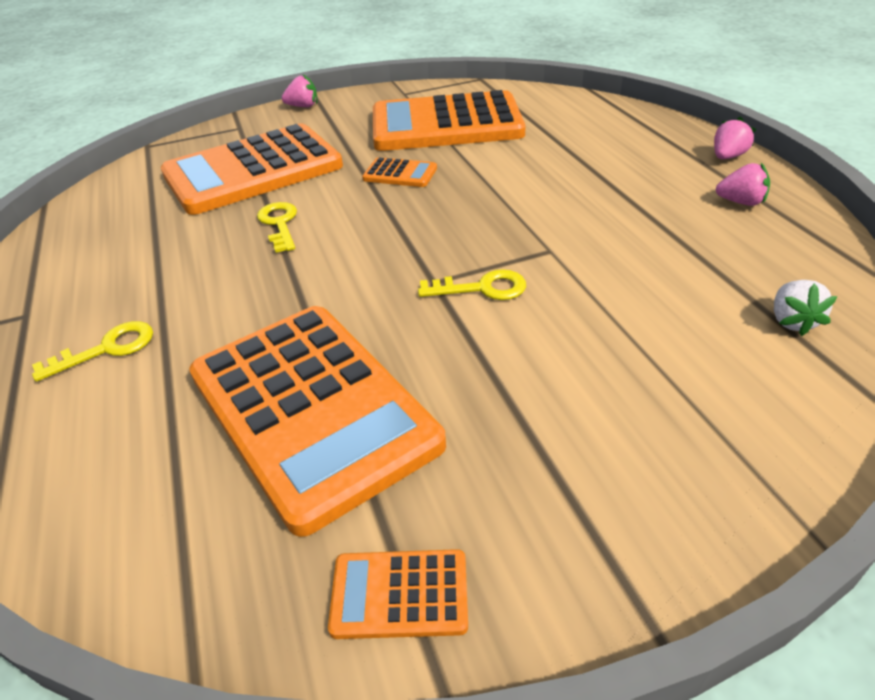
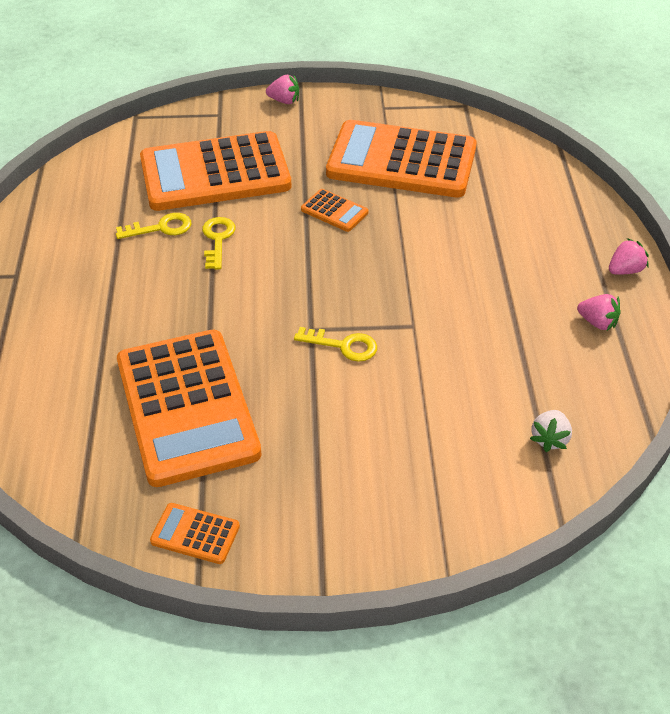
camera: 15 degrees right, 5 degrees up
(107, 349) = (67, 321): yellow key -> yellow key (161, 228)

